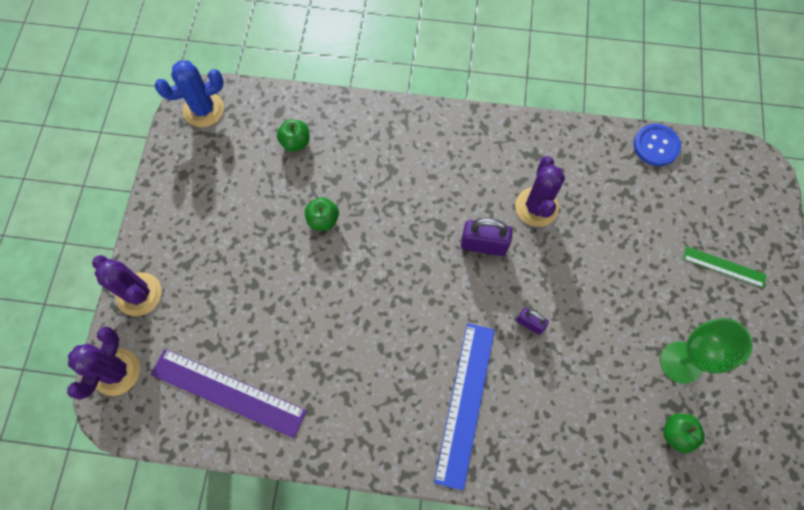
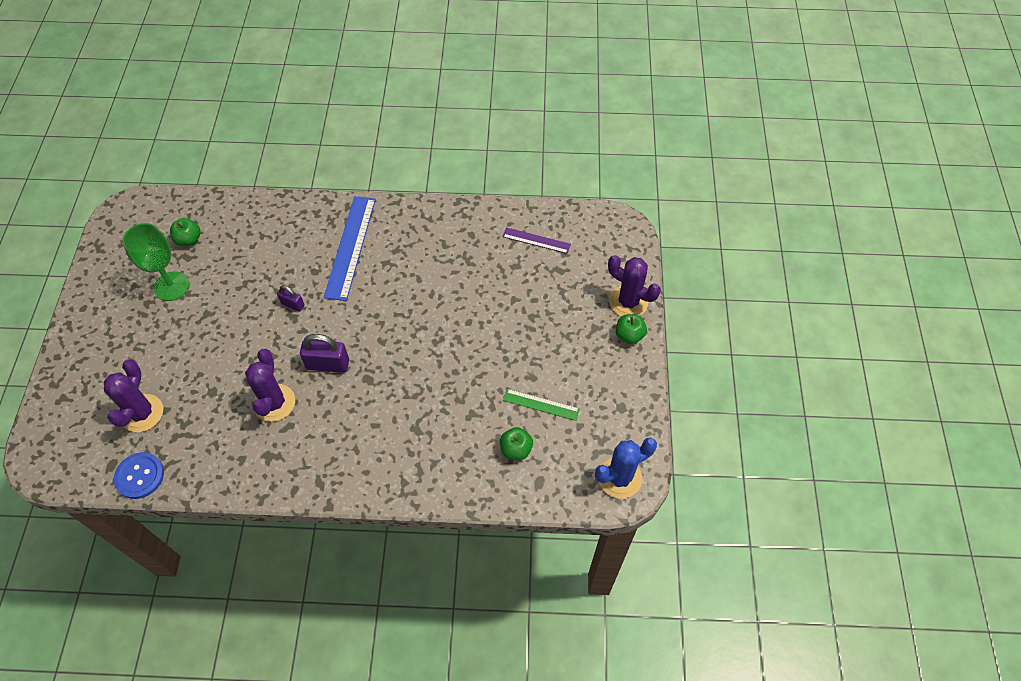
camera: 175 degrees right, 10 degrees down
(116, 372) = (627, 247): purple cactus -> purple cactus (142, 413)
(228, 392) = (536, 240): purple ruler -> purple ruler, size x0.54
(323, 220) = (478, 375): green apple -> green apple (629, 335)
(724, 266) = (109, 362): green ruler -> green ruler (541, 404)

